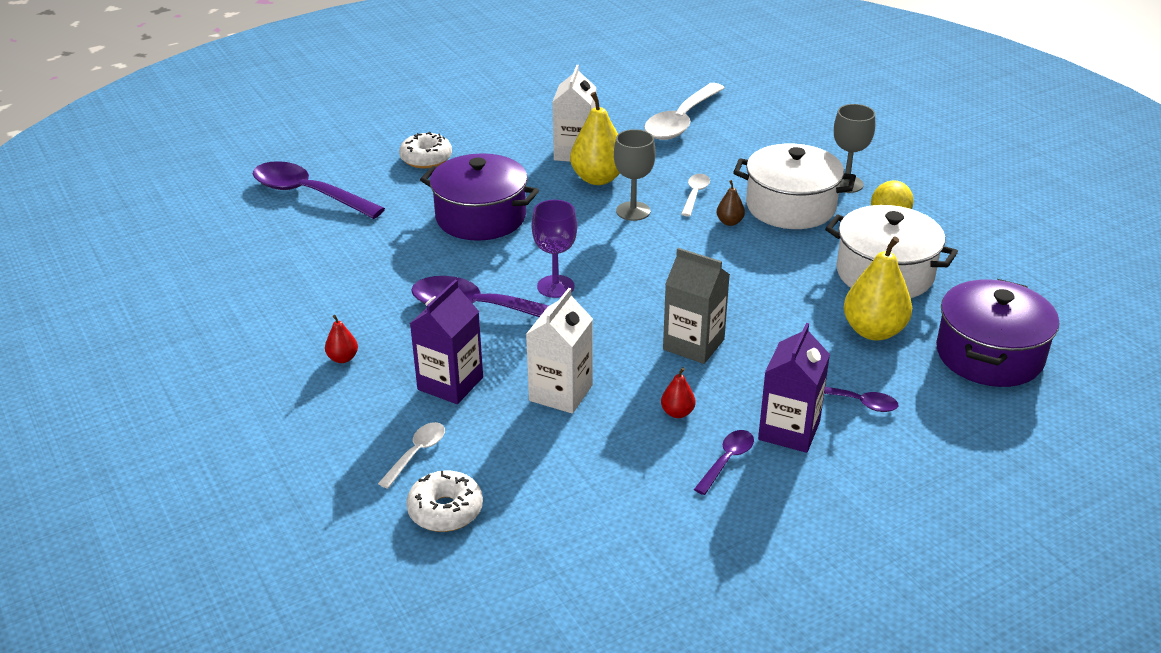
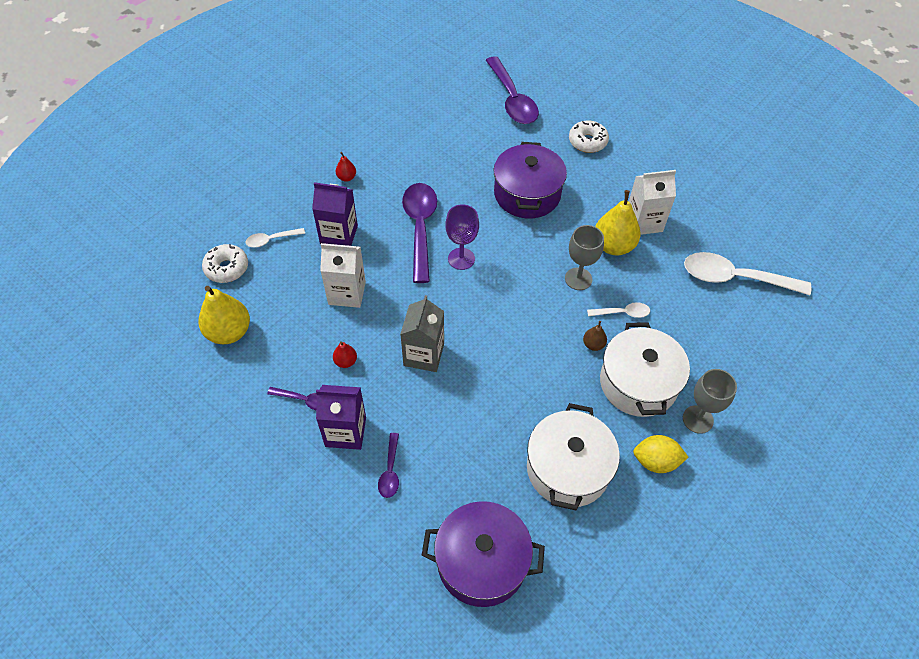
camera: 70 degrees right, 20 degrees up
(308, 194) = (512, 99): purple spoon -> purple spoon turned 150 degrees clockwise
(417, 453) = (271, 240): white spoon -> white spoon turned 150 degrees clockwise
(873, 331) = (483, 470): yellow pear -> yellow pear (229, 332)

